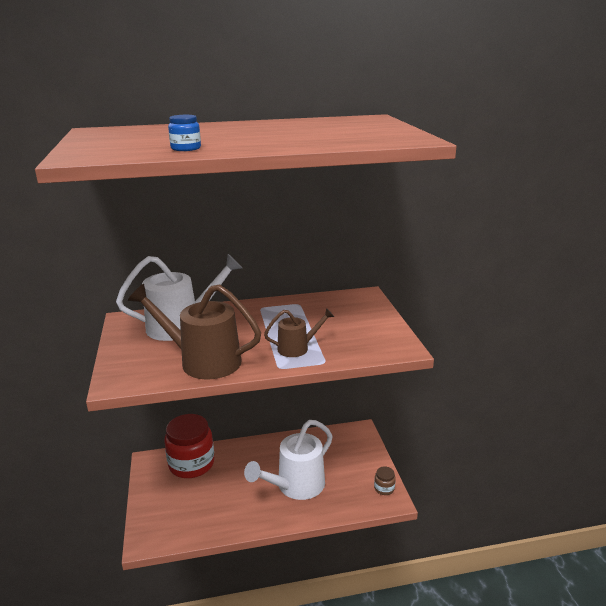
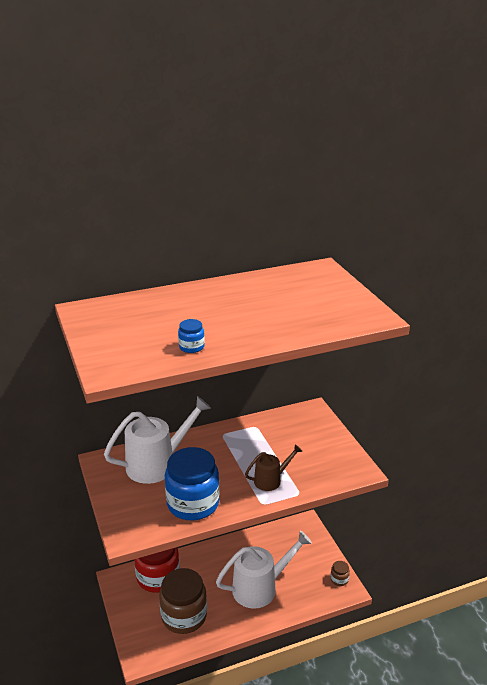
camera: 10 degrees left, 5 degrees up
(202, 361) = (193, 503): brown watering can -> blue jar
(205, 504) = (184, 616): none -> brown jar
(295, 486) = (260, 587): white watering can -> white watering can turned 150 degrees counterclockwise

